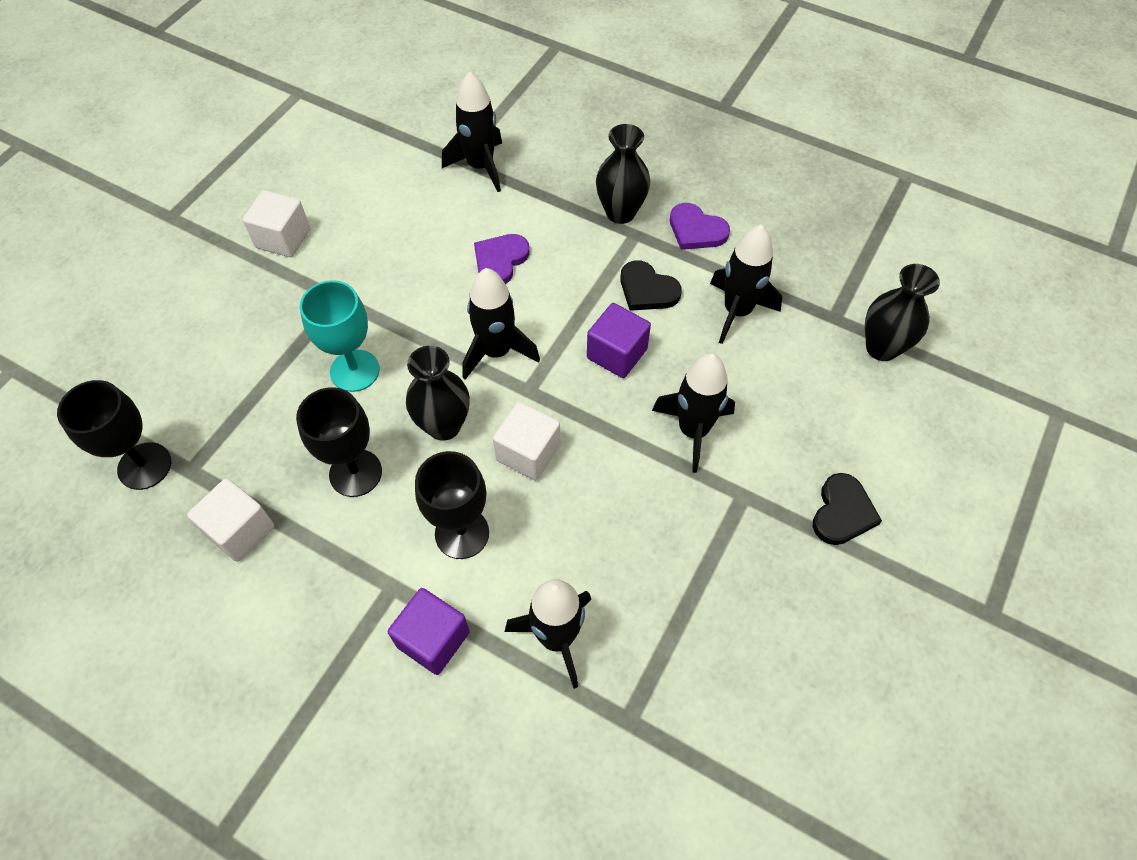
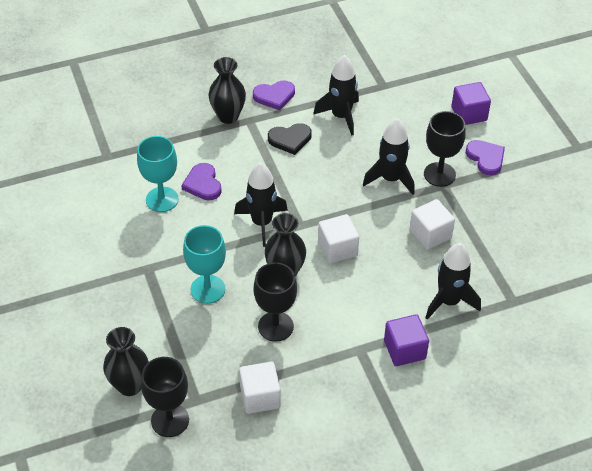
camera: 50 degrees left, 10 degrees down
(283, 238) = (71, 268): white cube -> white cube (430, 234)
(444, 243) = (162, 199): none -> turquoise goblet
(462, 533) = (357, 303): black goblet -> black goblet (439, 174)
(480, 166) = (125, 150): black rocket -> none
(617, 353) = (316, 177): purple cube -> purple cube (469, 114)
(842, 512) = (486, 158): black heart -> purple heart
(882, 348) = (417, 82): black vase -> black vase (130, 385)

